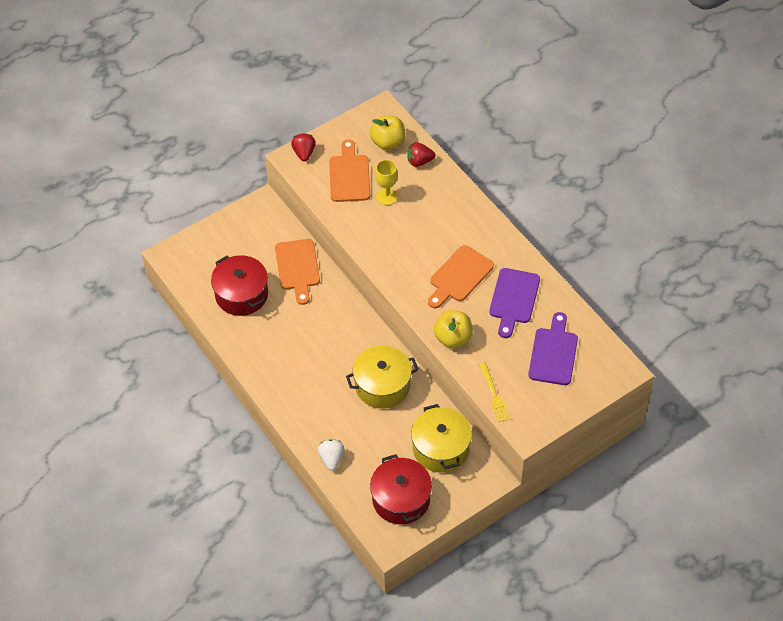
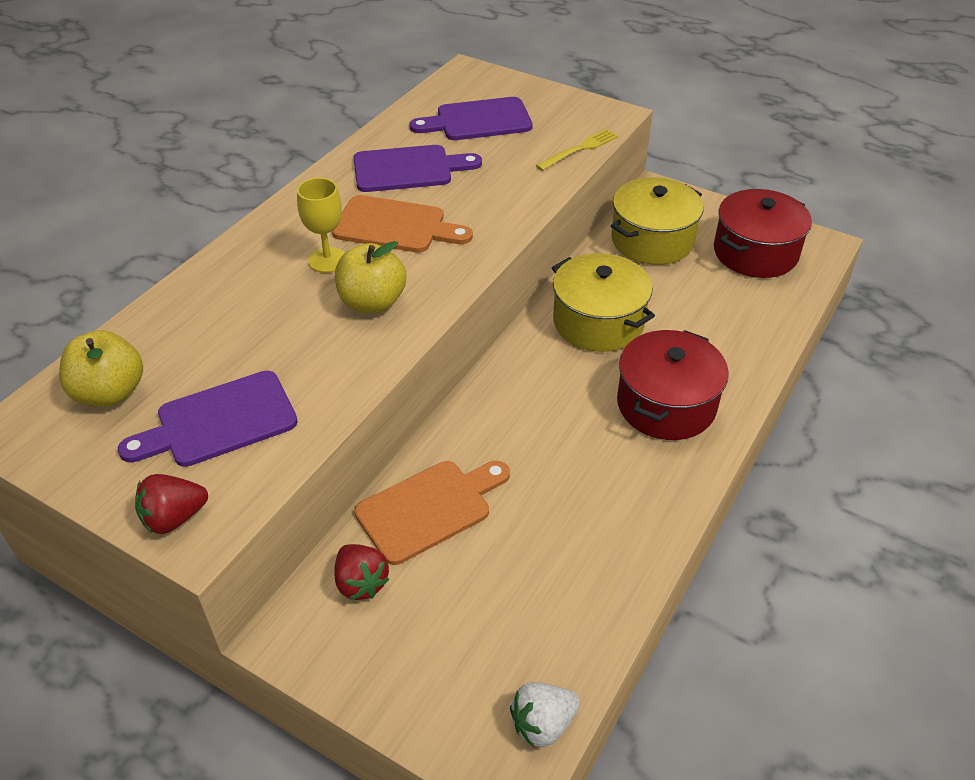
camera: 115 degrees left, 10 degrees down
(241, 294) = (539, 574): red pot -> red pot (666, 404)
(331, 459) = (759, 334): white strawberry -> white strawberry (543, 724)
(349, 175) = (219, 421): orange cutting board -> purple cutting board
(387, 196) = (257, 353): yellow goblet -> yellow goblet (327, 260)
(419, 161) = (152, 335): red strawberry -> red strawberry (361, 583)
(453, 338) = (514, 204): yellow apple -> yellow apple (372, 302)

